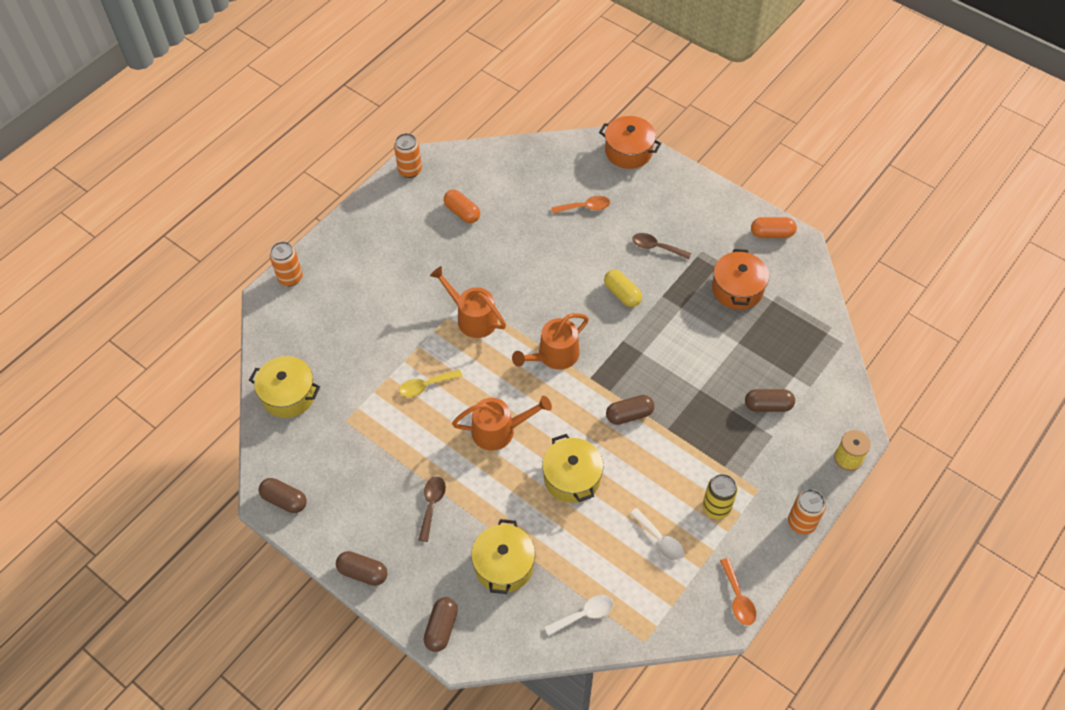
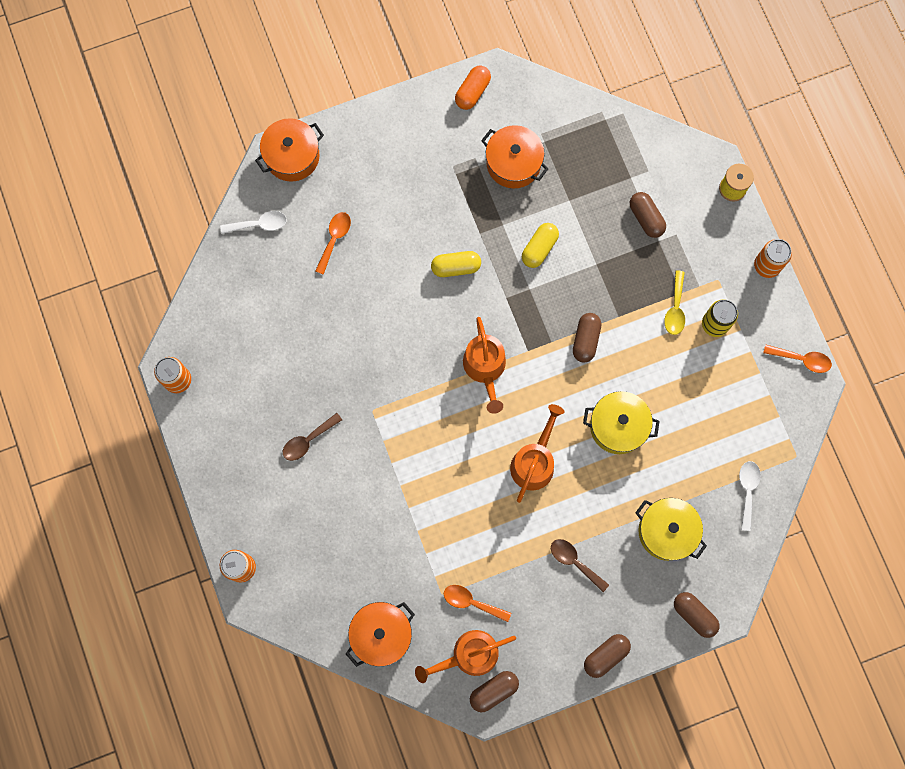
camera: 60 degrees left, 20 degrees up
(288, 395) = (381, 634): yellow pot -> orange pot
(352, 445) = (471, 602): none -> orange spoon
(425, 386) = (448, 502): yellow spoon -> yellow spoon (675, 309)
(462, 212) = (266, 358): orange capsule -> none
(472, 318) = (398, 418): orange watering can -> orange watering can (469, 655)
(656, 247) = (423, 204): brown spoon -> brown spoon (308, 440)
(660, 540) = (717, 389): white spoon -> white spoon (259, 224)
(681, 342) = (539, 248): none -> yellow capsule
(768, 406) = (646, 218): brown capsule -> brown capsule turned 60 degrees counterclockwise

